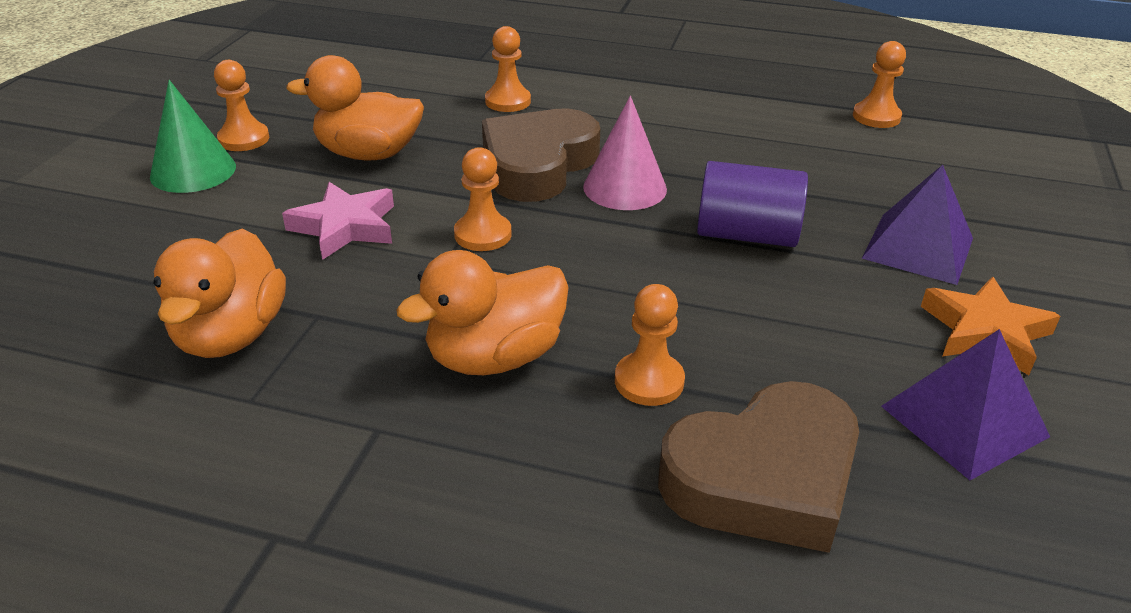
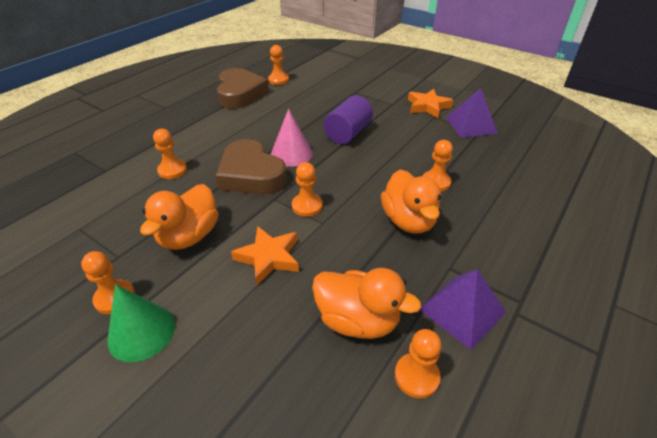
camera: 70 degrees left, 5 degrees up
(126, 412) = (416, 376): none -> orange pawn
(345, 227) = (269, 257): pink star -> orange star
(764, 478) = (493, 171): brown heart -> brown heart (240, 93)
(918, 248) = (375, 102): purple pyramid -> purple pyramid (462, 311)

